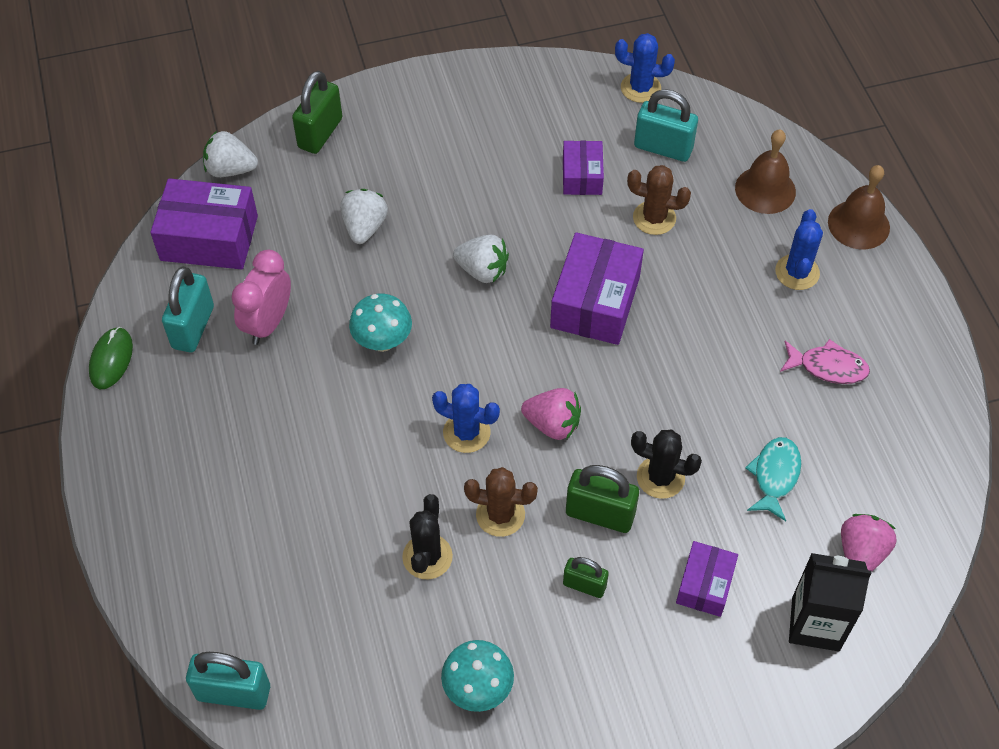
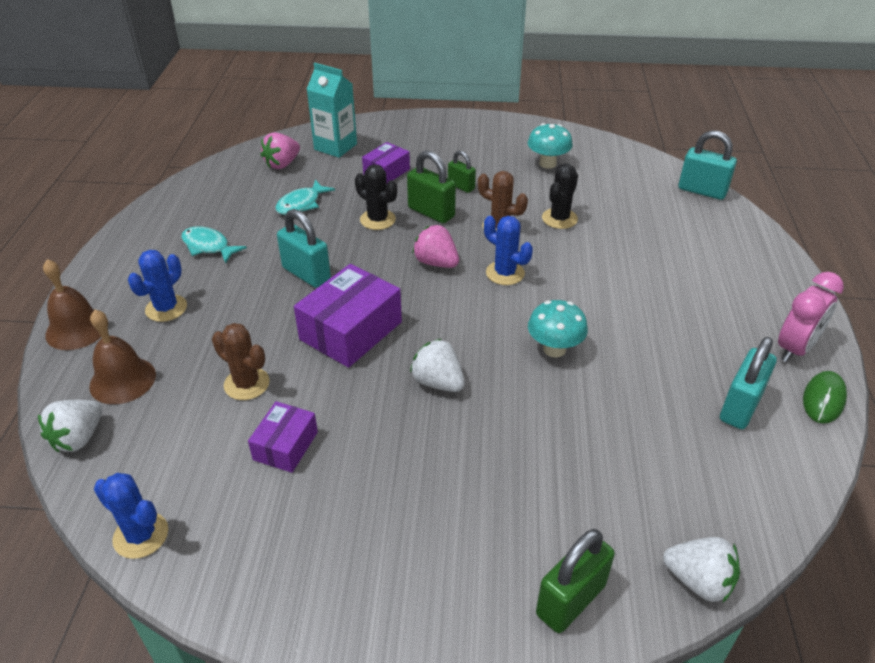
camera: 160 degrees left, 15 degrees down
(209, 238) = (725, 495): purple box -> none
(268, 323) = (662, 391): pink clock -> pink clock (795, 349)
(364, 227) = (544, 457): white strawberry -> white strawberry (78, 438)
(663, 148) = (179, 451): turquoise padlock -> turquoise padlock (306, 274)
(815, 624) = (335, 147): black carton -> turquoise carton
(828, 367) = (208, 246): pink fish -> turquoise fish

